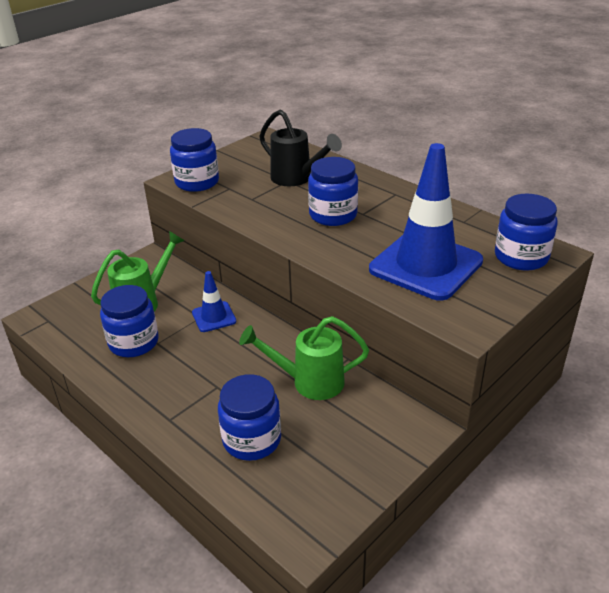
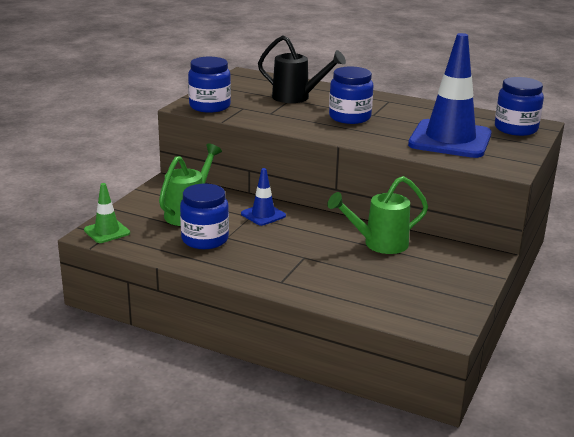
camera: 20 degrees left, 10 degrees down
(50, 316) = (107, 231): none -> green traffic cone
(252, 439) = (360, 283): blue jar -> none

